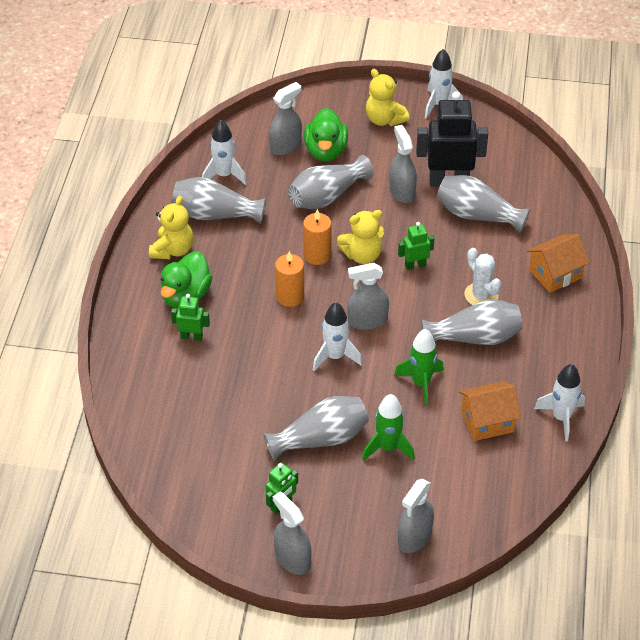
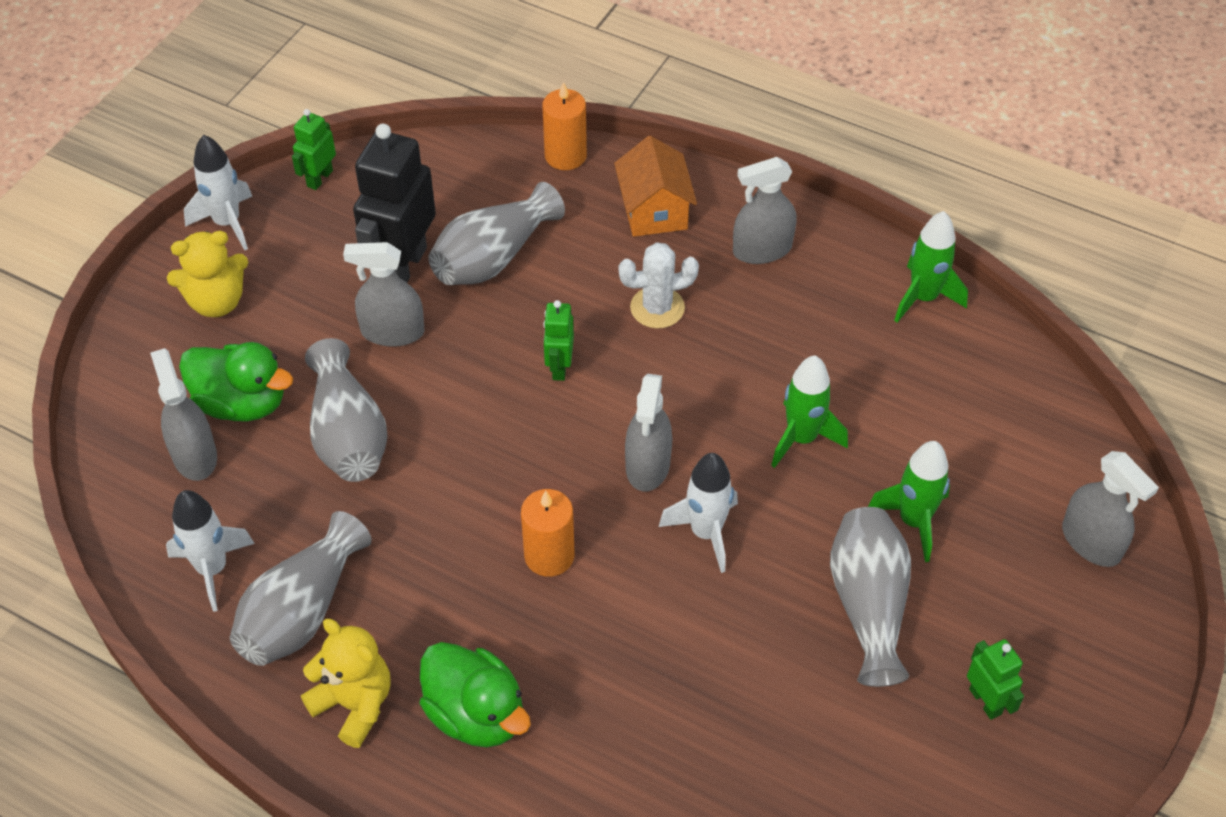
camera: 70 degrees left, 5 degrees up
(191, 337) = (577, 732): green robot -> green robot (319, 178)
(292, 559) = (1095, 717): grey spray bottle -> grey spray bottle (762, 250)
(317, 255) = (474, 489): orange candle -> orange candle (565, 156)
(362, 255) = (505, 428): yellow teddy bear -> none
(475, 338) = (738, 343): grey vase -> none
(487, 421) = (902, 383): orange house -> none
(561, 418) = (923, 298): white rocket -> green rocket

